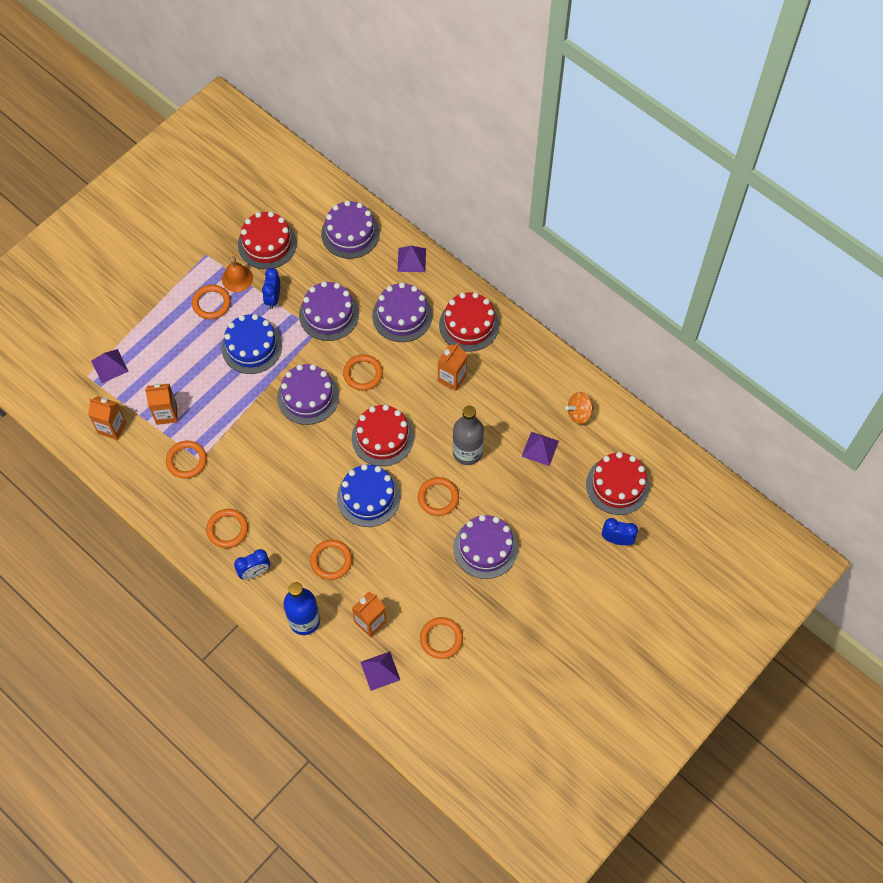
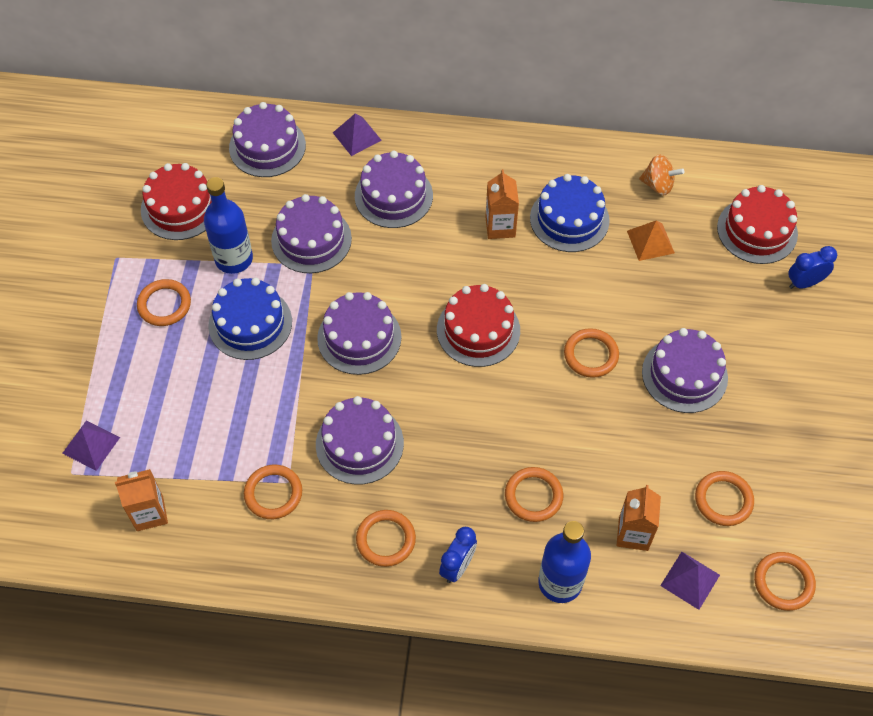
camera: 35 degrees left, 5 degrees down
(166, 414) = (206, 456): orange carton -> none
(237, 278) = (174, 262): orange bell -> none
(257, 463) = (359, 444): none -> purple cake
(273, 298) = (234, 259): blue clock -> blue bottle
(363, 374) = (401, 278): orange ring -> orange ring (783, 582)
(368, 497) = (516, 401): blue cake -> blue cake (569, 219)
(467, 452) = (581, 290): grey bottle -> none
(469, 324) = (472, 165): red cake -> none
(540, 448) = (650, 242): purple pyramid -> orange pyramid
(579, 413) = (658, 185): orange spinning top -> orange spinning top turned 105 degrees counterclockwise

